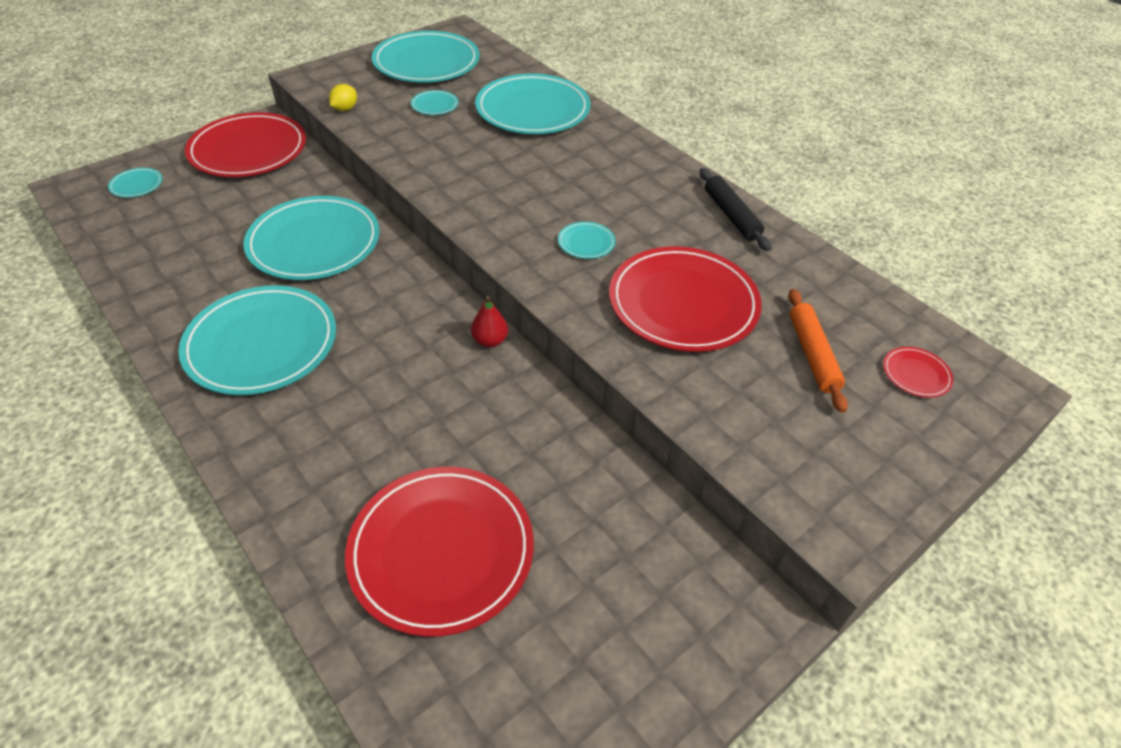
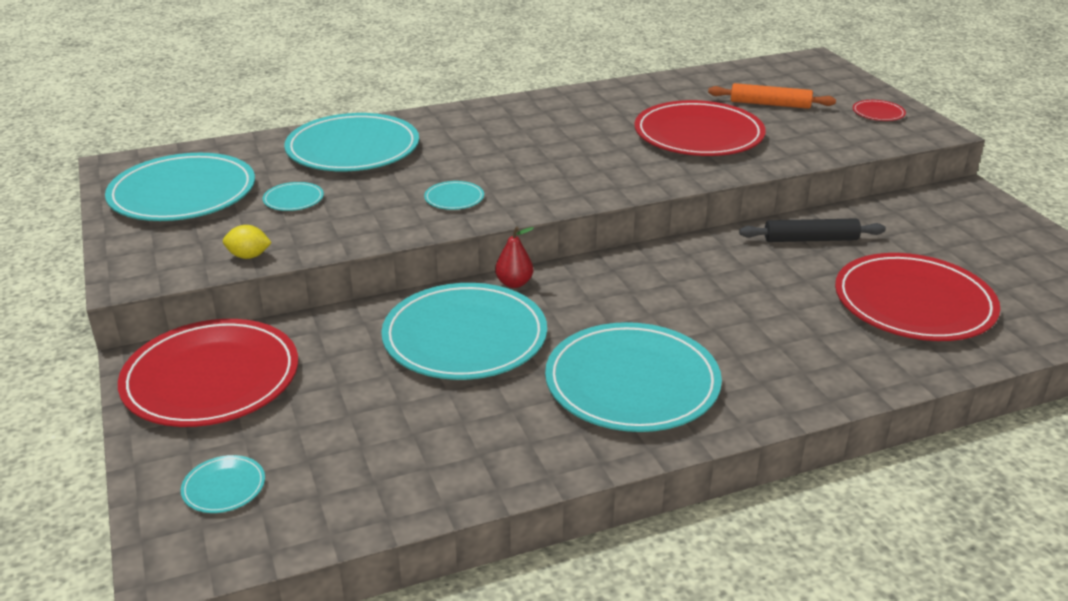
camera: 70 degrees left, 15 degrees down
(345, 109) = (249, 256): yellow lemon -> yellow lemon turned 45 degrees counterclockwise
(490, 341) = (674, 251): red pear -> red pear (514, 283)
(586, 243) = (601, 158): turquoise plate -> turquoise plate (454, 198)
(731, 215) = (593, 97): black rolling pin -> black rolling pin (810, 239)
(916, 374) = (797, 79): red plate -> red plate (878, 113)

